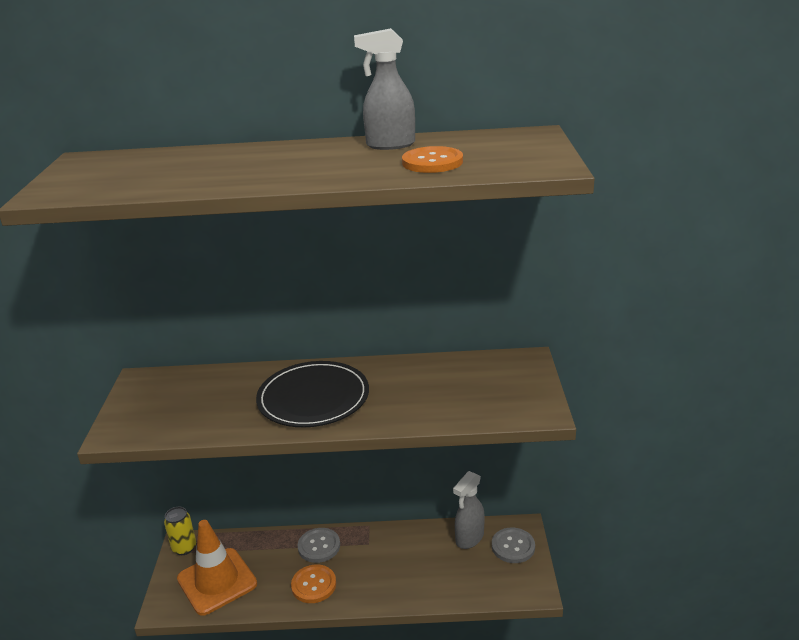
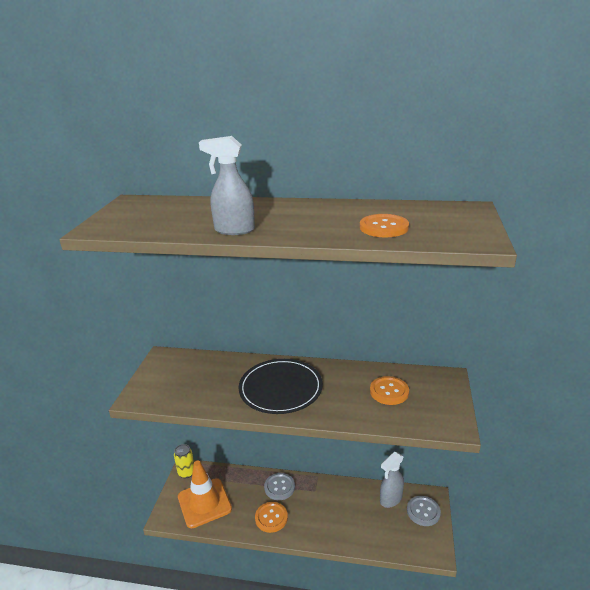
camera: 10 degrees right, 0 degrees up
(390, 145) = (353, 209): grey spray bottle -> grey spray bottle (234, 230)
(455, 384) = (389, 391): none -> orange button

